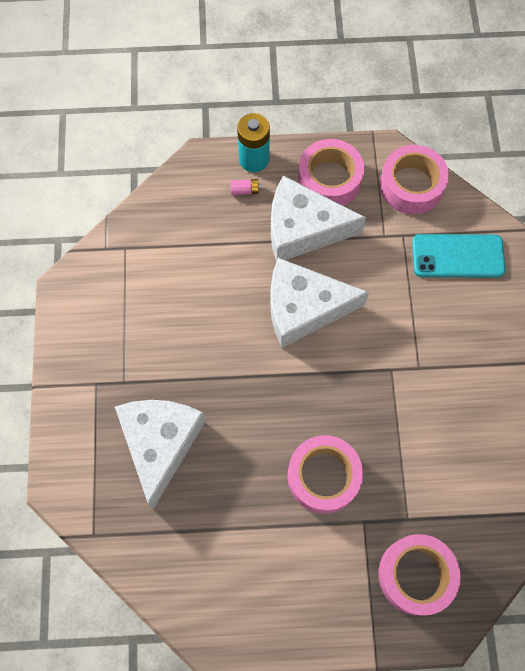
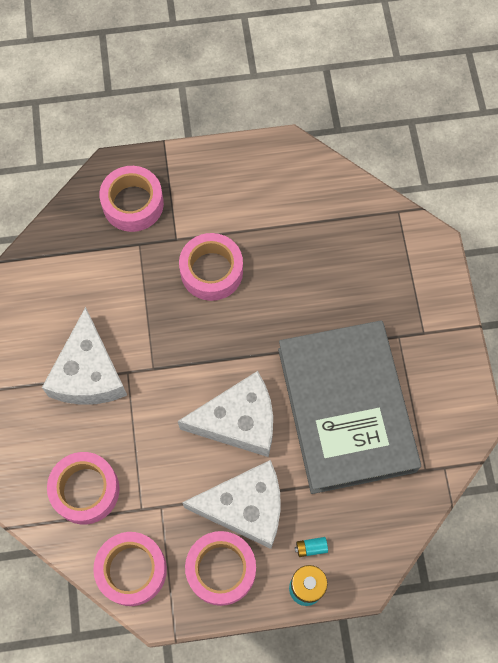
camera: 175 degrees right, 0 degrees up
(160, 444) = (356, 286): white cheese -> white cheese (88, 373)
(193, 311) = (346, 409): none -> grey book
(245, 190) = (311, 548): pink battery -> turquoise battery
(458, 256) = (85, 490): turquoise phone -> pink tape

